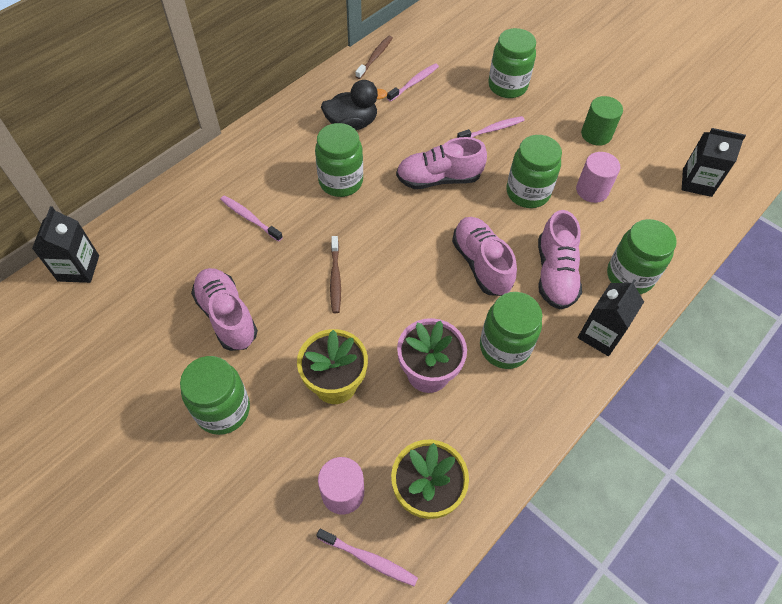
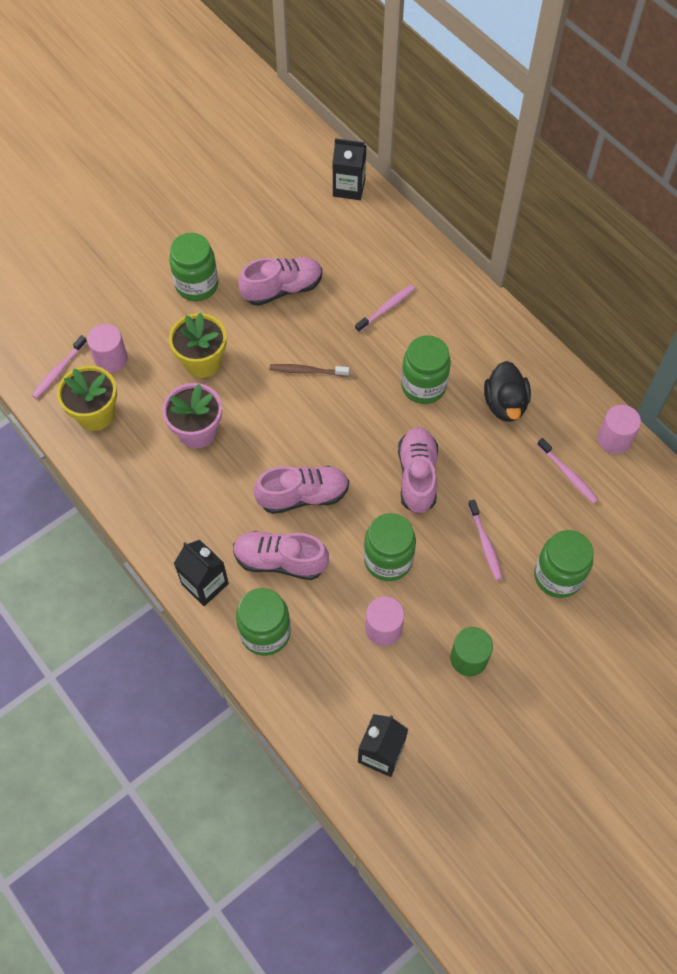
camera: 100 degrees right, 5 degrees up
(375, 57) = (614, 439): brown toothbrush -> pink cylinder
(504, 347) = (209, 497): green jar -> none

